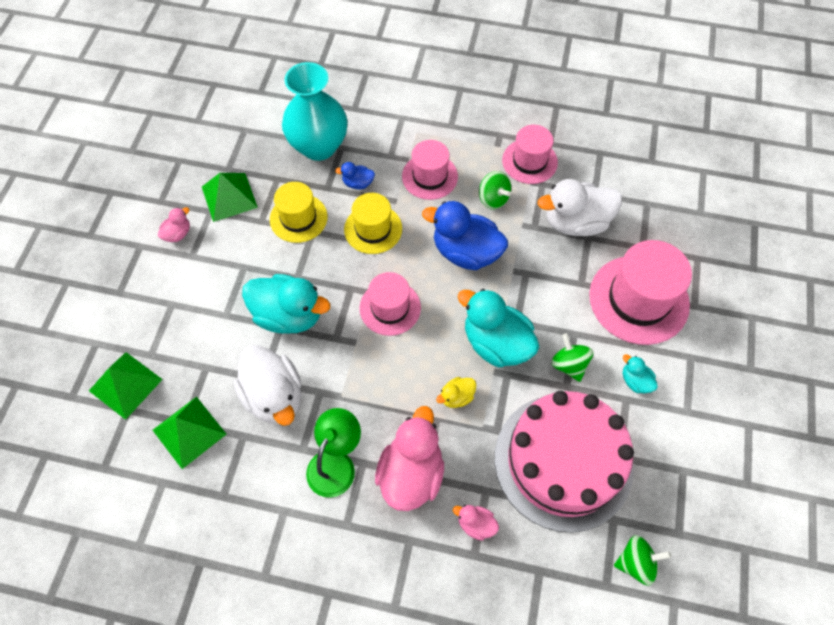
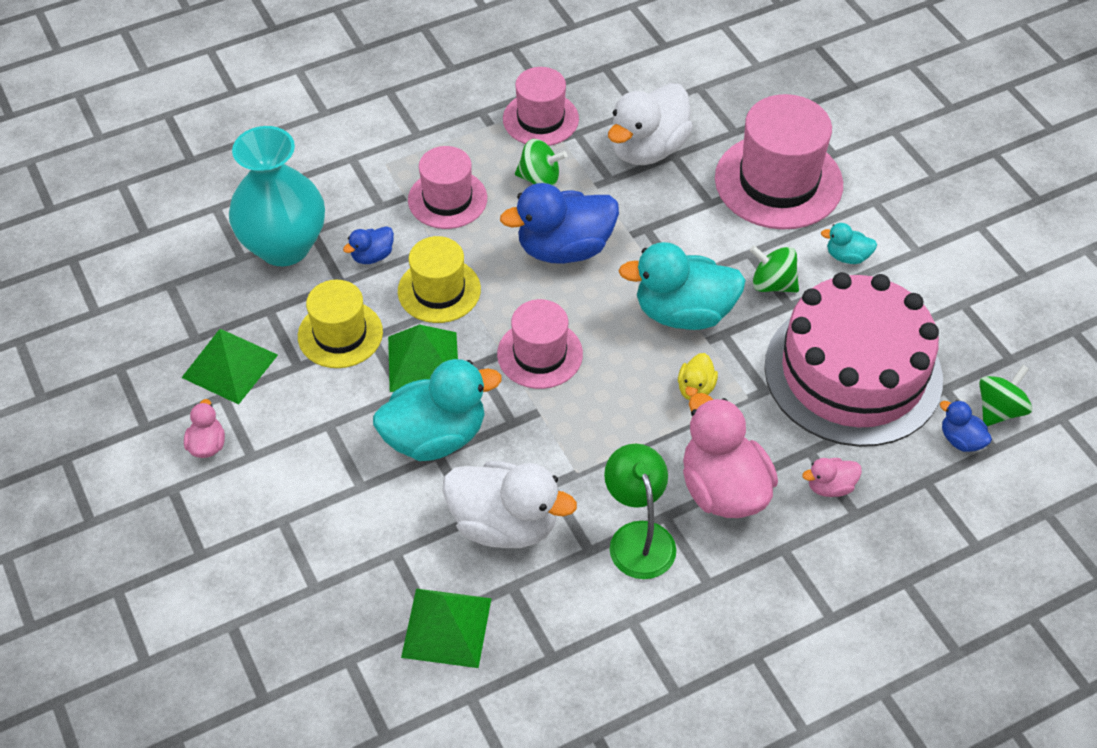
camera: 40 degrees left, 10 degrees down
(125, 384) = (317, 638): green pyramid -> green pyramid (423, 361)
(589, 562) = (961, 440): none -> blue duck

